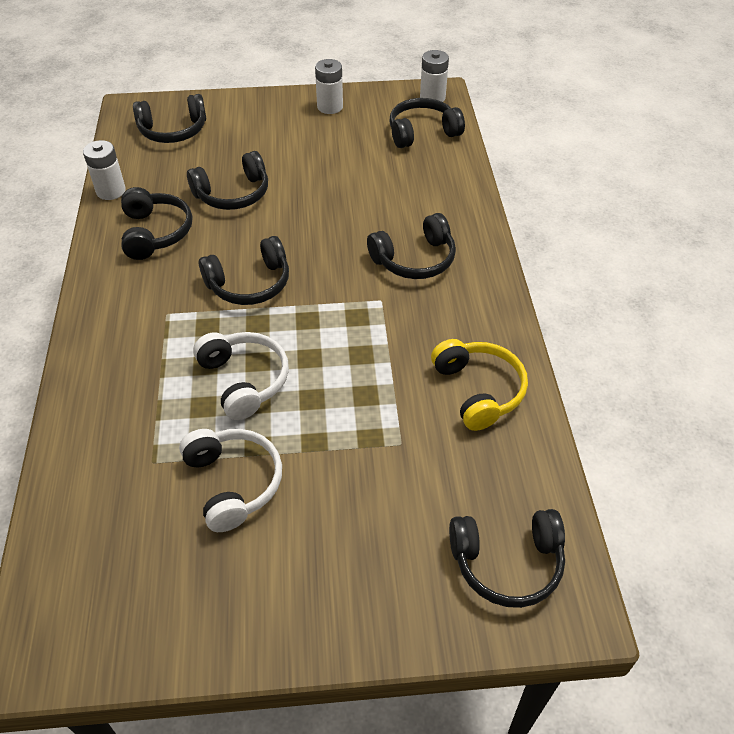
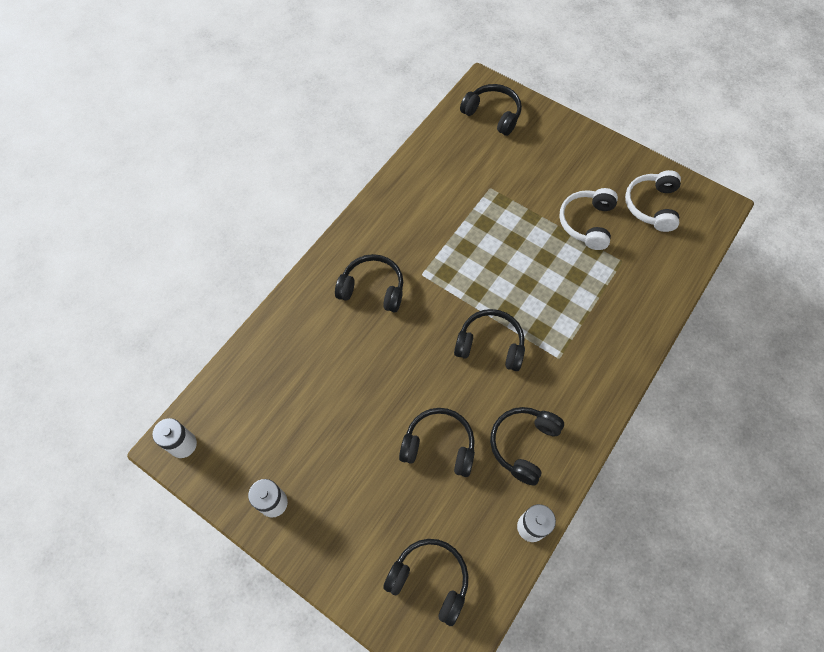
camera: 140 degrees left, 15 degrees up
(244, 380) = (542, 276): white headphones -> white headphones (651, 206)
(422, 132) = (239, 406): black headphones -> none
(479, 390) = (425, 186): yellow headphones -> none

